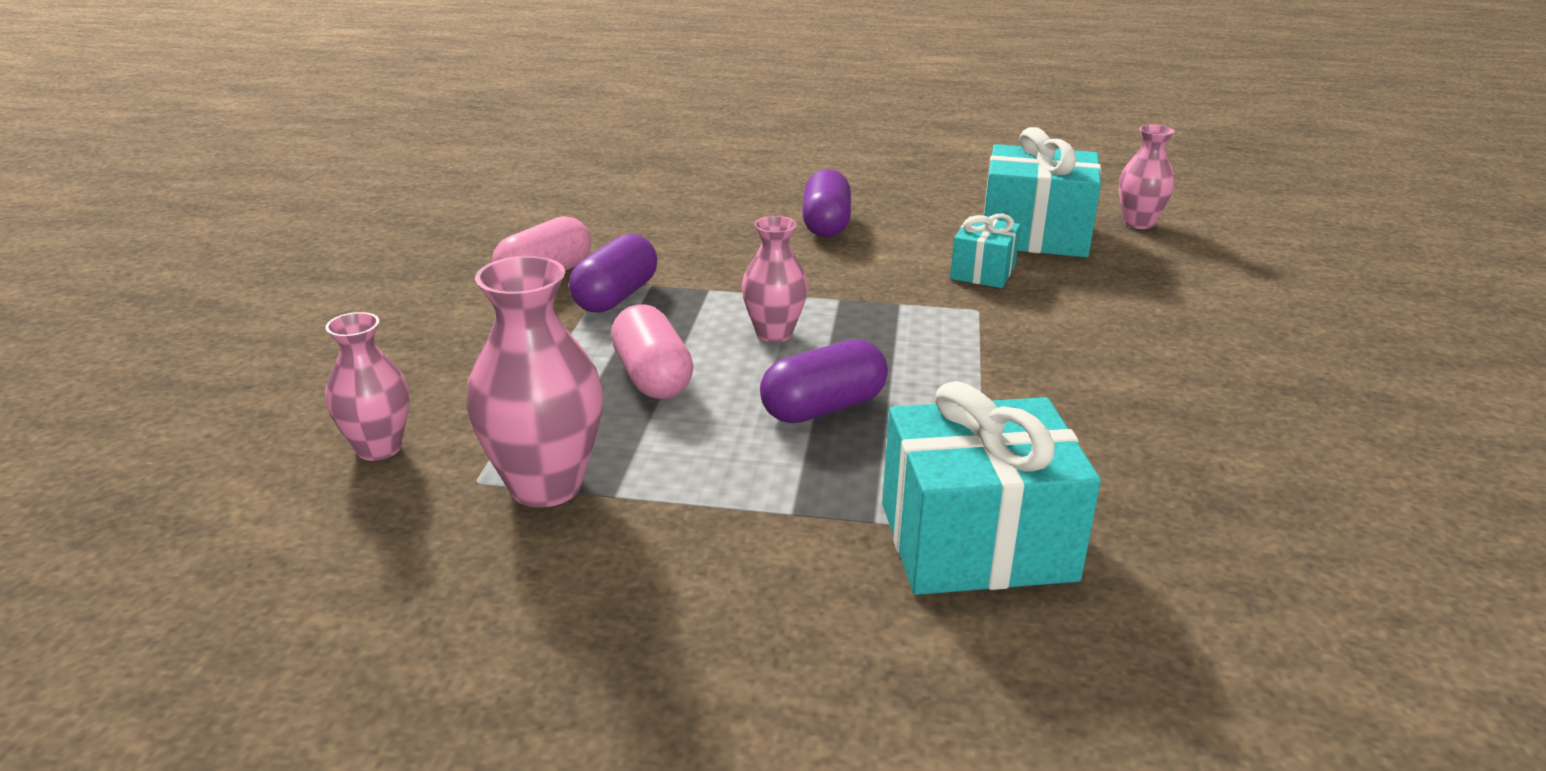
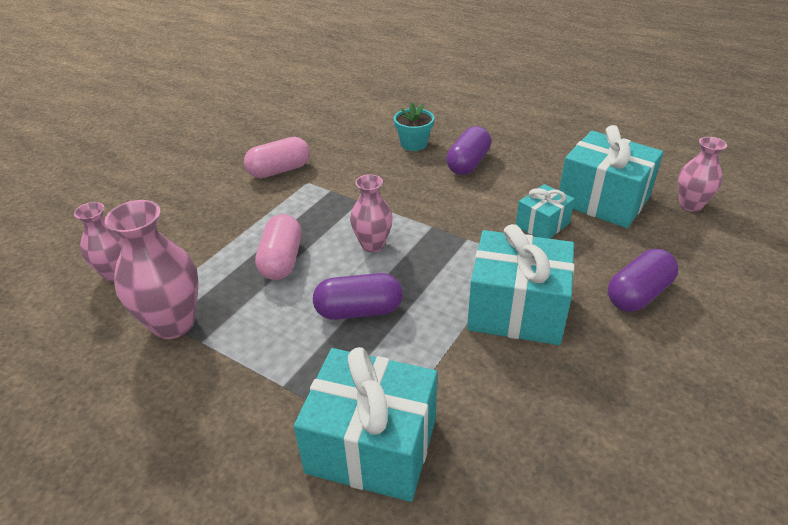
camera: 25 degrees right, 10 degrees up
(616, 297) = (305, 195): purple capsule -> purple capsule (638, 294)
(728, 215) = (414, 144): none -> turquoise flower pot
(1030, 362) = (516, 310): none -> turquoise gift

